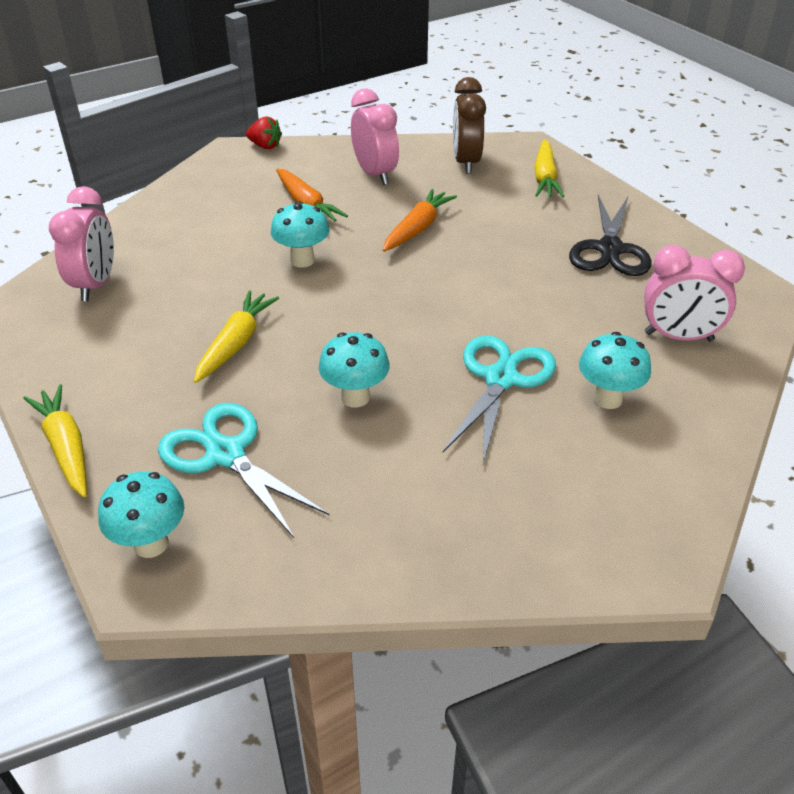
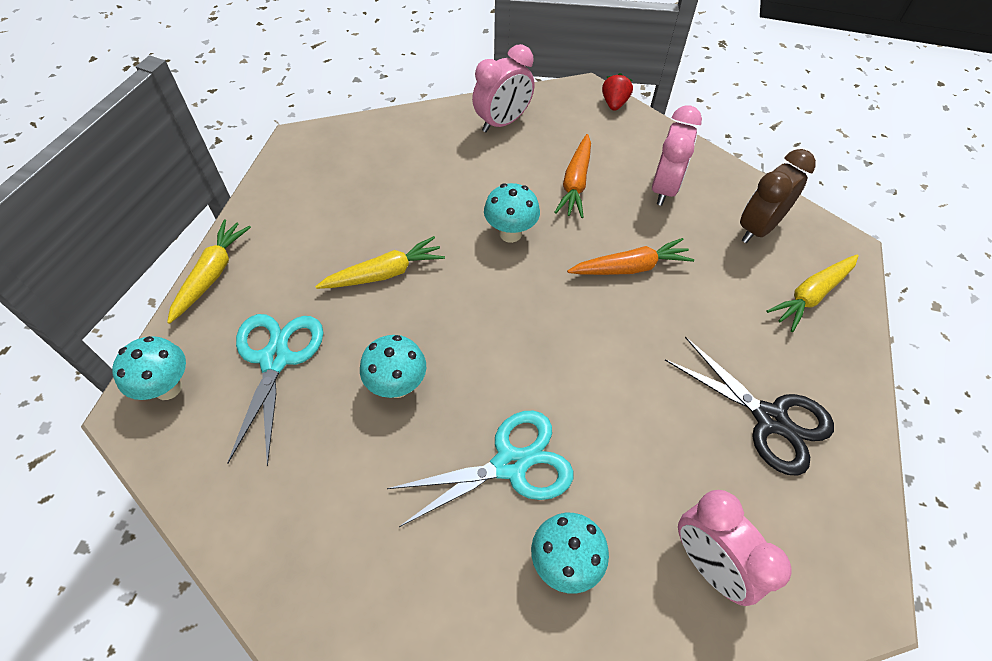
camera: 45 degrees right, 15 degrees up
(96, 285) = (366, 156): pink clock -> pink clock (502, 122)
(265, 146) = (614, 103): red strawberry -> red strawberry turned 150 degrees counterclockwise
(610, 249) = (770, 419): black scissors -> black scissors turned 105 degrees counterclockwise

